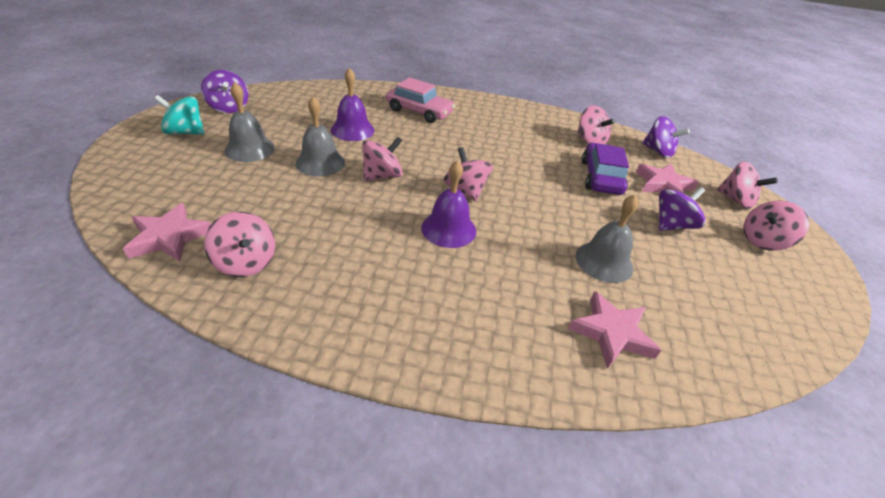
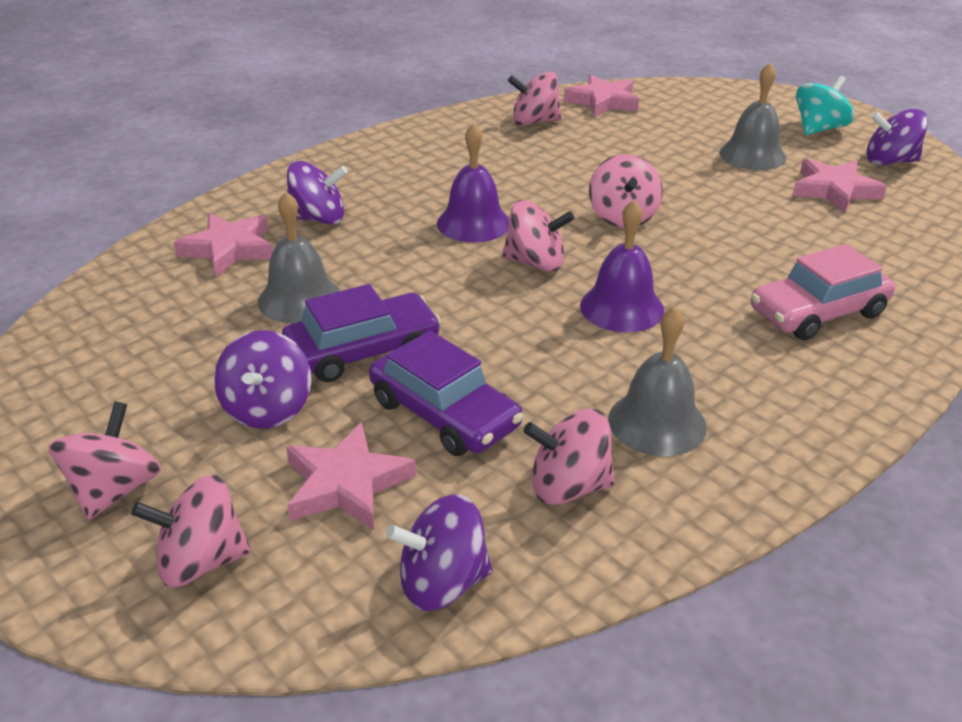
camera: 130 degrees right, 5 degrees down
(285, 119) = (834, 190): none -> pink star
(320, 162) = (687, 187): grey bell -> grey bell (657, 422)
(352, 130) = (772, 230): purple bell -> purple bell (622, 307)
(524, 308) = (318, 219): none -> purple spinning top
(603, 216) = (363, 351): none -> purple car

